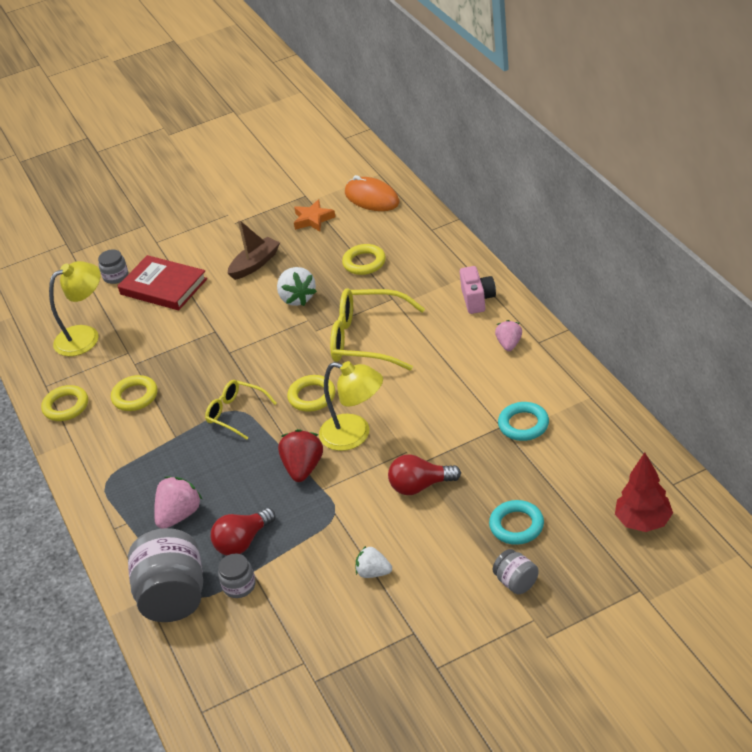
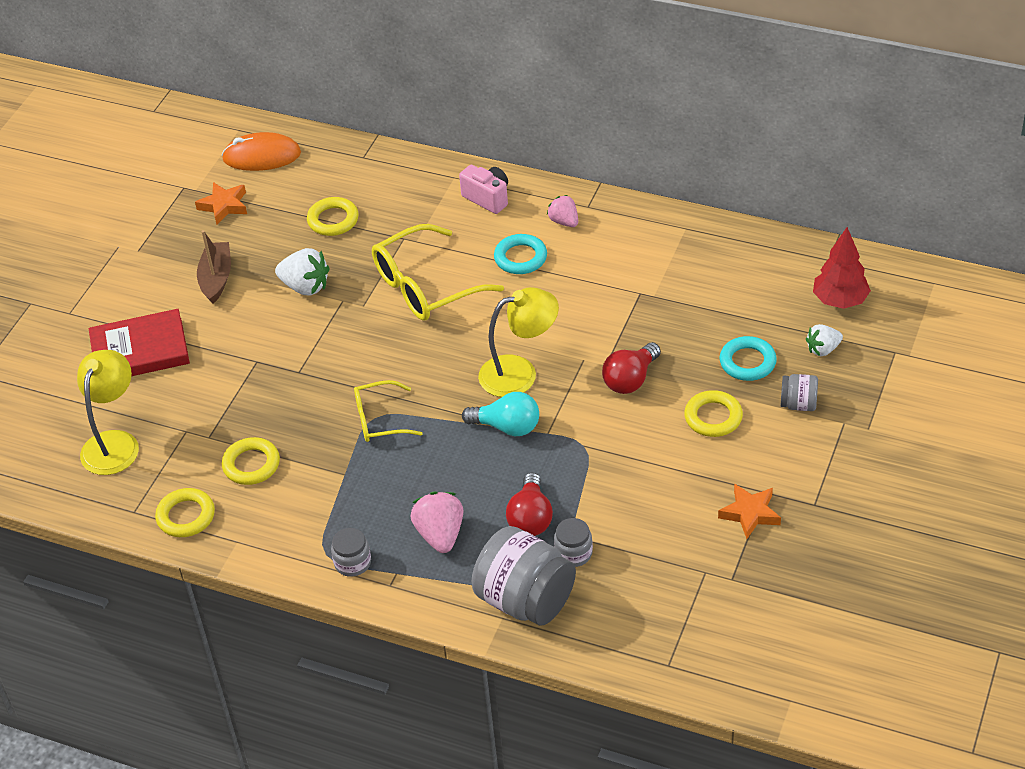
camera: 45 degrees left, 5 degrees up
(116, 276) = (68, 369): grey jar -> grey jar (352, 563)
(303, 468) = (507, 427): red strawberry -> turquoise light bulb
(312, 396) = (436, 364): yellow ring -> yellow ring (713, 417)
(373, 572) = (676, 469): white strawberry -> white strawberry (823, 349)
(384, 641) = (750, 513): none -> orange star
(523, 425) = (657, 281): turquoise ring -> turquoise ring (520, 258)

